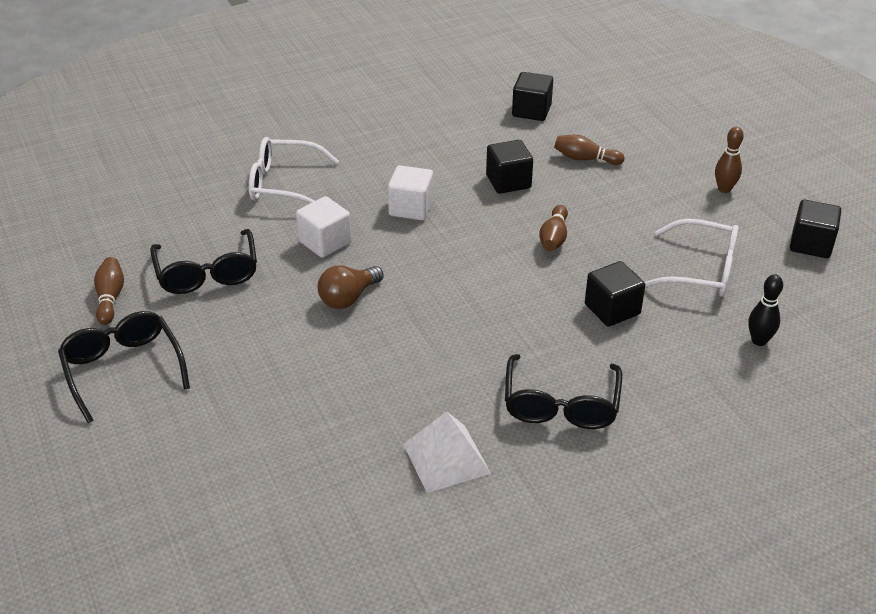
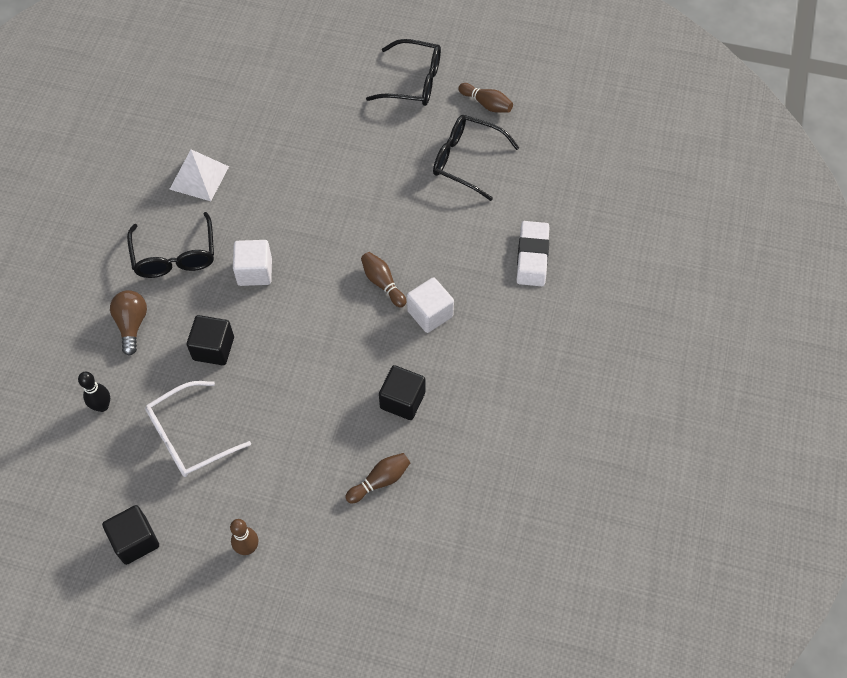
camera: 130 degrees right, 20 degrees up
(283, 184) = (532, 256): white glasses -> white eraser
(325, 242) = (439, 239): white cube -> white cube (255, 272)
(348, 298) = (370, 216): brown light bulb -> brown light bulb (132, 325)
(531, 111) = (484, 501): black cube -> none
(554, 238) = (312, 375): brown bowling pin -> brown bowling pin (382, 283)
(561, 405) = (175, 256): black glasses -> black glasses turned 150 degrees counterclockwise

